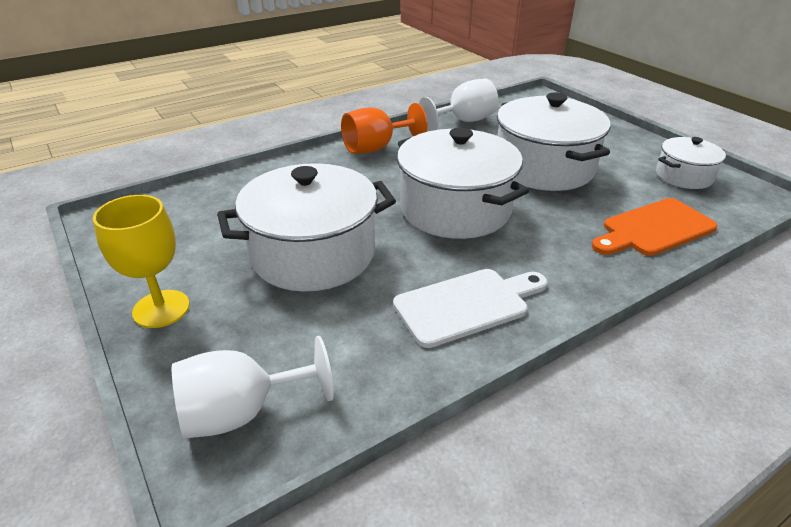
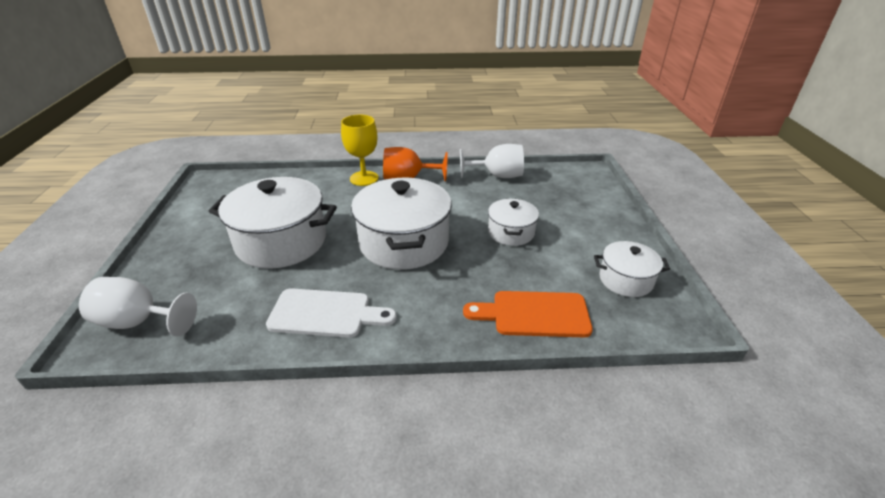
camera: 30 degrees right, 0 degrees up
(161, 309) = (172, 245): yellow goblet -> yellow goblet (364, 178)
(544, 167) = (511, 232): white pot -> white pot, size x0.54

